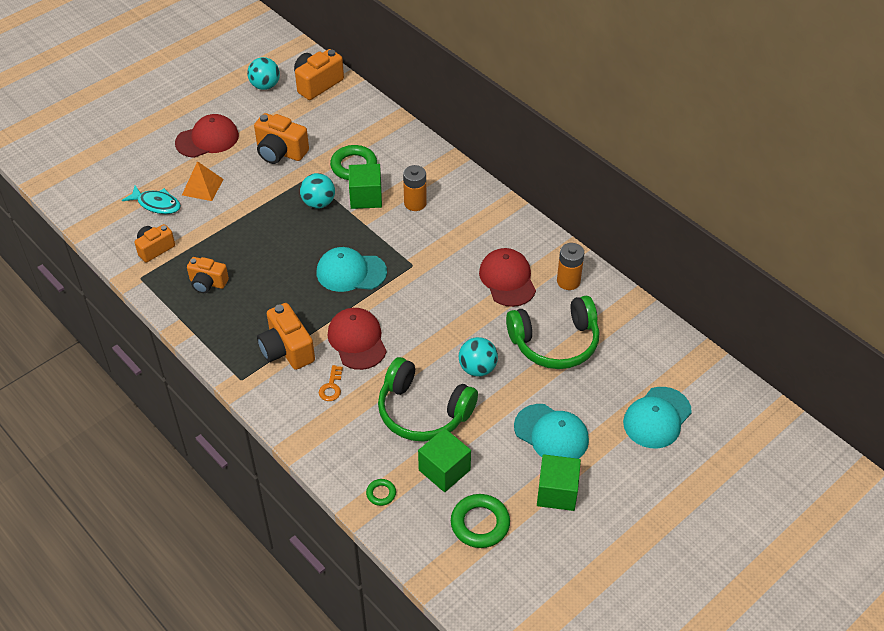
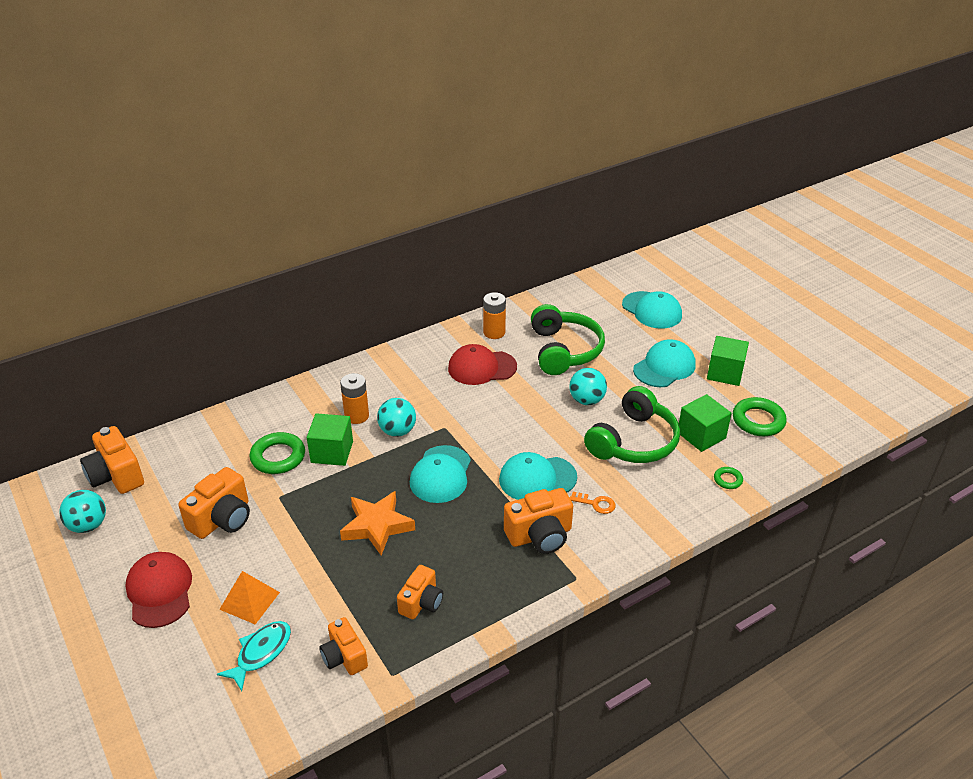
camera: 80 degrees left, 10 degrees down
(284, 242) = (377, 526): none -> orange star
(318, 203) = (325, 491): turquoise ball -> turquoise ball (397, 431)
(357, 340) = (537, 478): red cap -> turquoise cap

